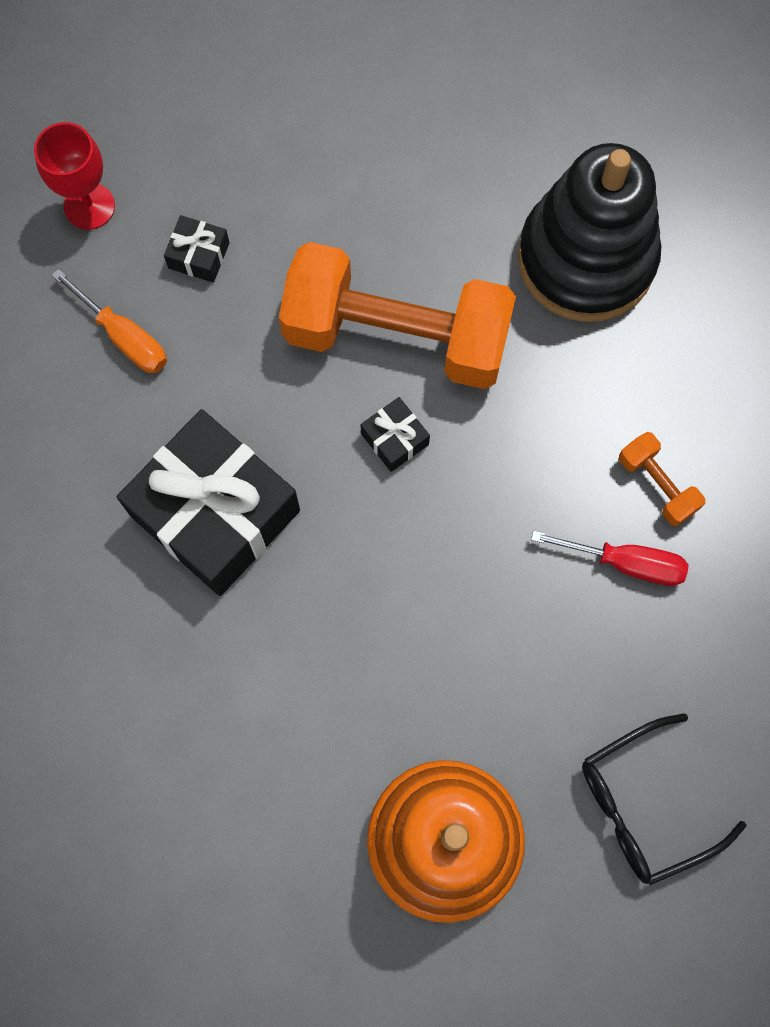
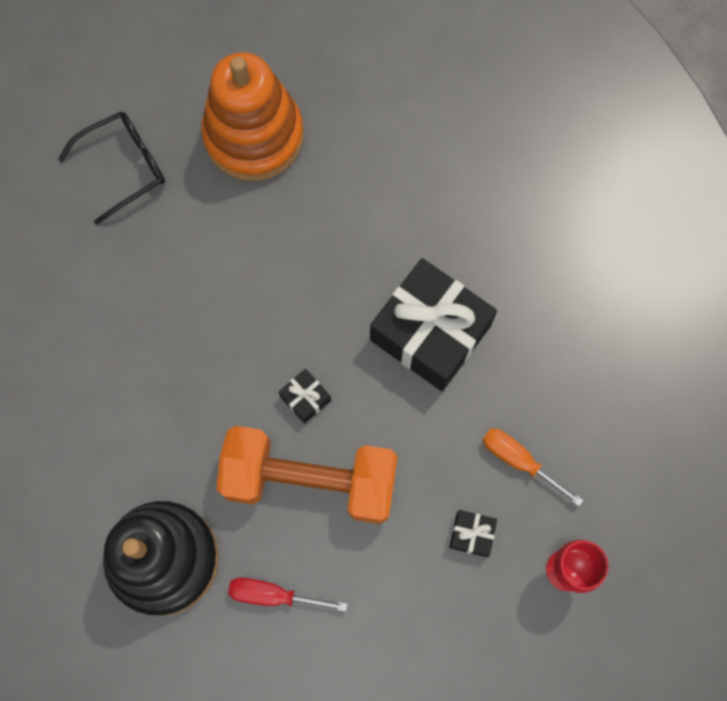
camera: 175 degrees right, 0 degrees up
(625, 563) = (135, 322): red screwdriver -> red screwdriver (274, 595)
(657, 484) = (111, 380): orange dumbbell -> none

